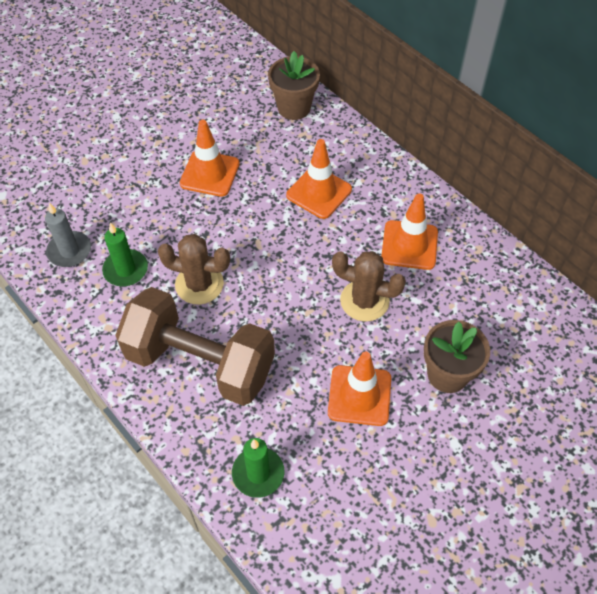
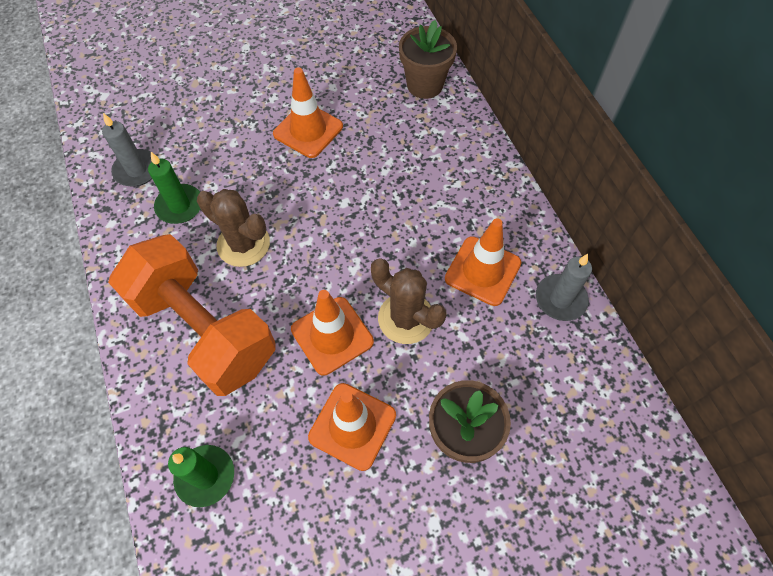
camera: 20 degrees right, 5 degrees up
(200, 363) = (204, 330): brown dumbbell -> orange dumbbell
(319, 192) = (410, 183): orange traffic cone -> orange traffic cone (332, 335)
(479, 248) = (560, 299): none -> grey candle

